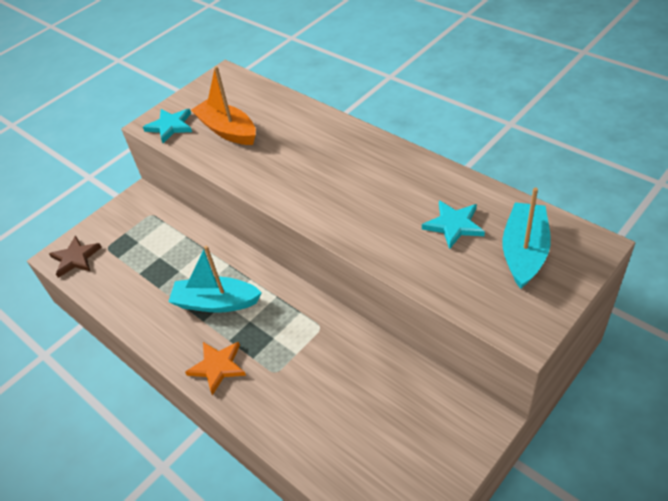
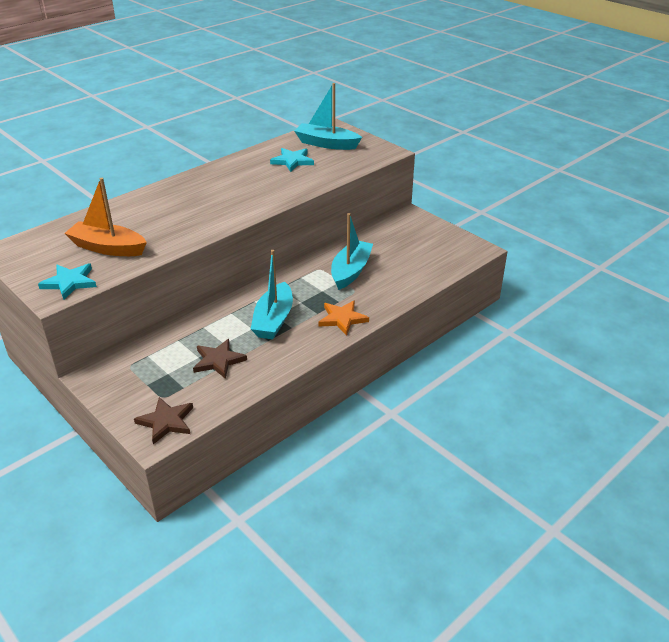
camera: 90 degrees left, 10 degrees down
(152, 273) = (218, 360): none -> brown star
(227, 130) = (108, 248): orange boat -> orange boat turned 60 degrees clockwise
(318, 361) = (351, 271): none -> turquoise boat

